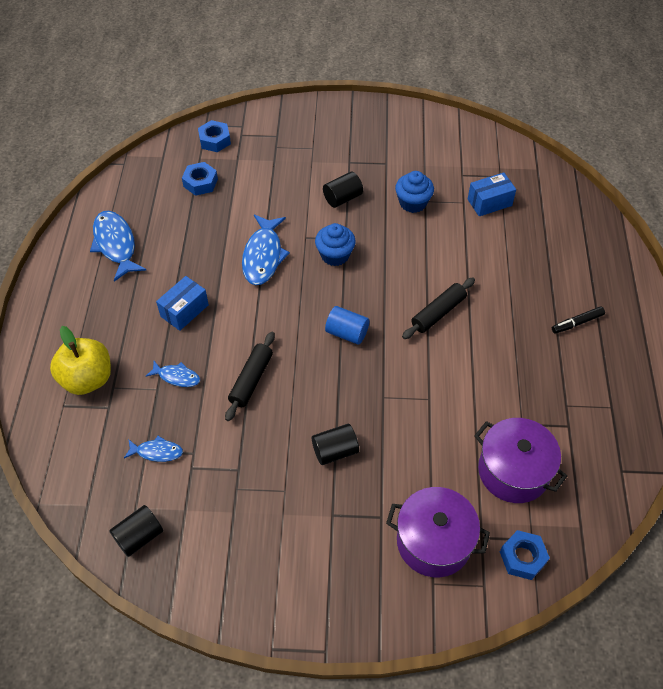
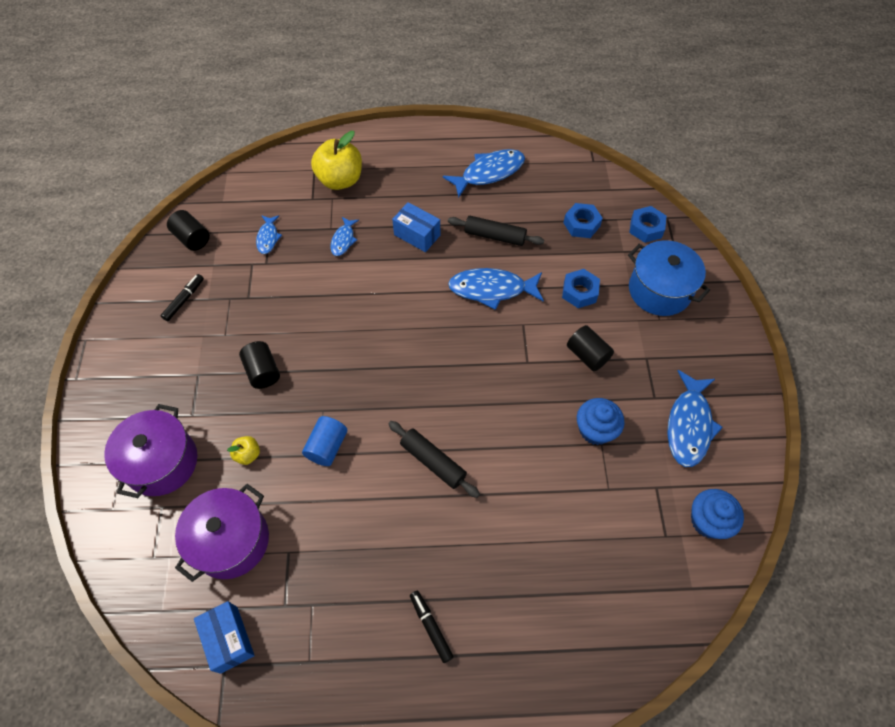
camera: 85 degrees right, 5 degrees up
(231, 538) = (184, 300): none -> black marker
(251, 380) = (341, 296): black rolling pin -> black rolling pin (495, 236)
(284, 143) = (659, 290): none -> blue pot
(335, 255) = (502, 354): blue cupcake -> blue cupcake (708, 521)
(347, 333) = (400, 372): blue cylinder -> blue cylinder (327, 447)
(411, 148) = (689, 425): none -> blue fish
(427, 461) = (248, 454): none -> yellow apple
(489, 202) = (614, 521): blue box -> blue box (229, 639)
(522, 557) = (135, 547): blue nut -> blue nut (579, 292)

